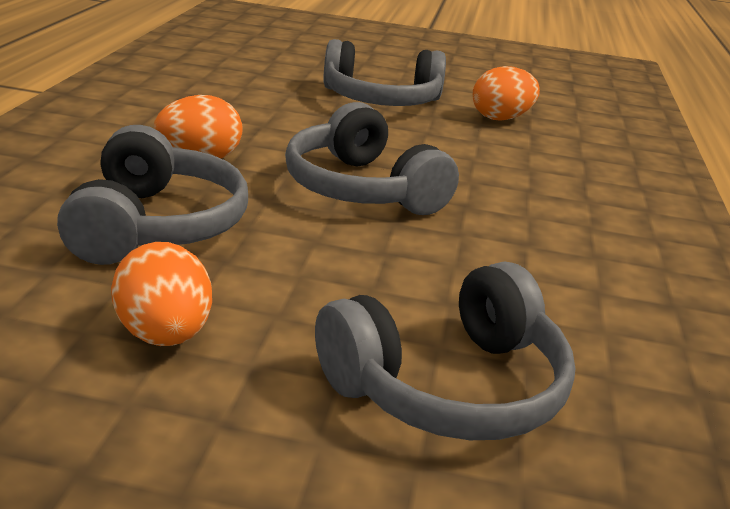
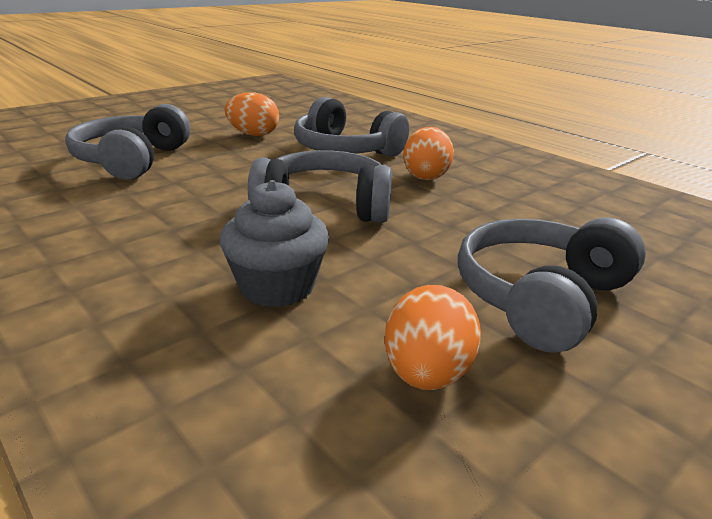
camera: 130 degrees right, 0 degrees up
(510, 170) = (277, 287): none -> grey cupcake

